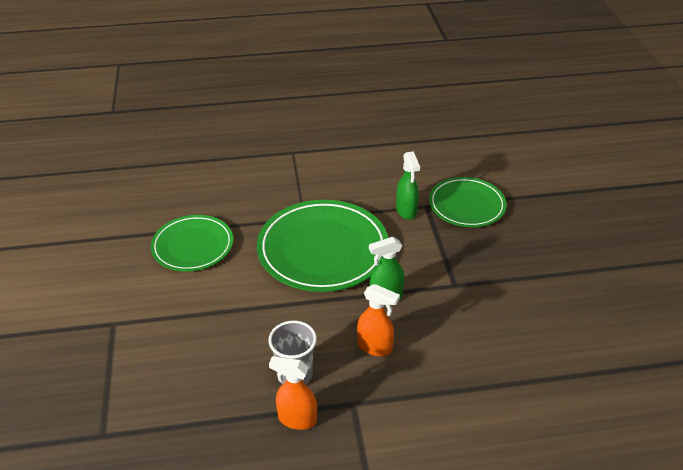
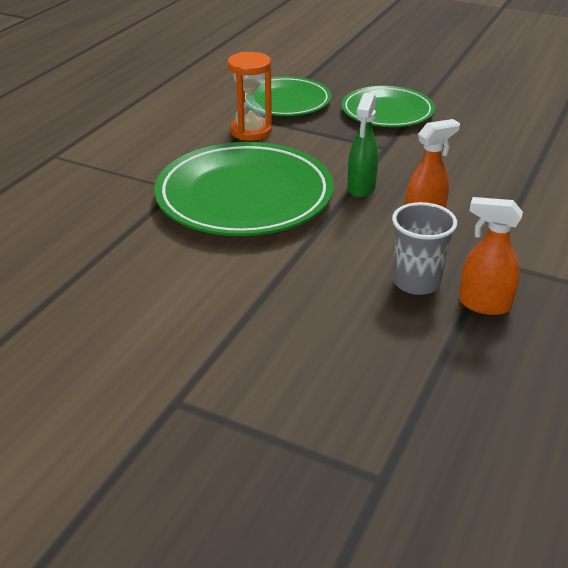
camera: 55 degrees left, 5 degrees down
(193, 246) = (114, 282): green plate -> green plate (387, 112)
(296, 419) = (483, 304): orange spray bottle -> orange spray bottle turned 60 degrees clockwise
(406, 211) = (251, 131): green spray bottle -> orange hourglass

